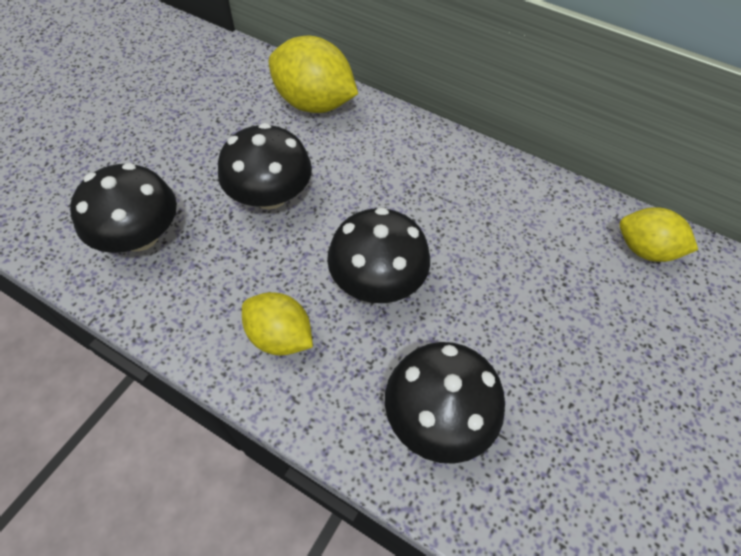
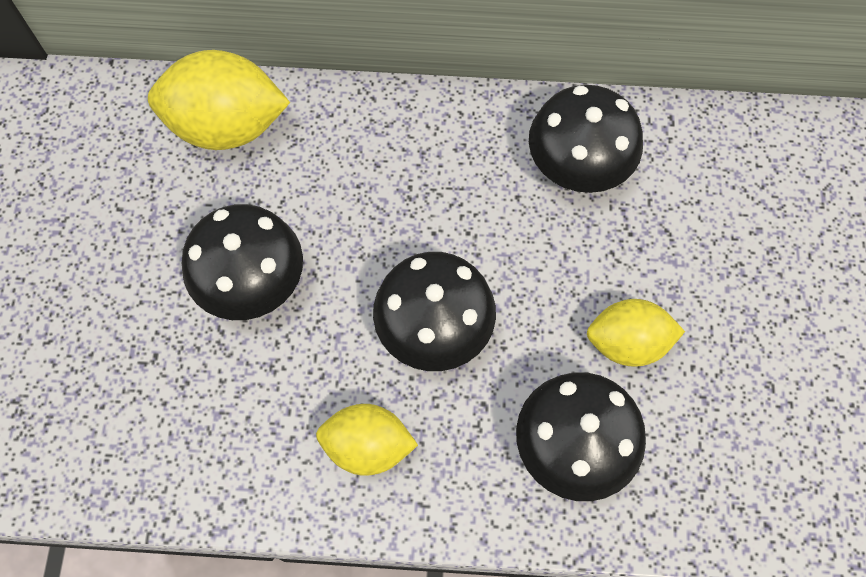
camera: 25 degrees left, 10 degrees up
(140, 236) = (131, 410): black mushroom -> black mushroom (578, 165)
(644, 249) = (694, 150): yellow lemon -> yellow lemon (627, 343)

